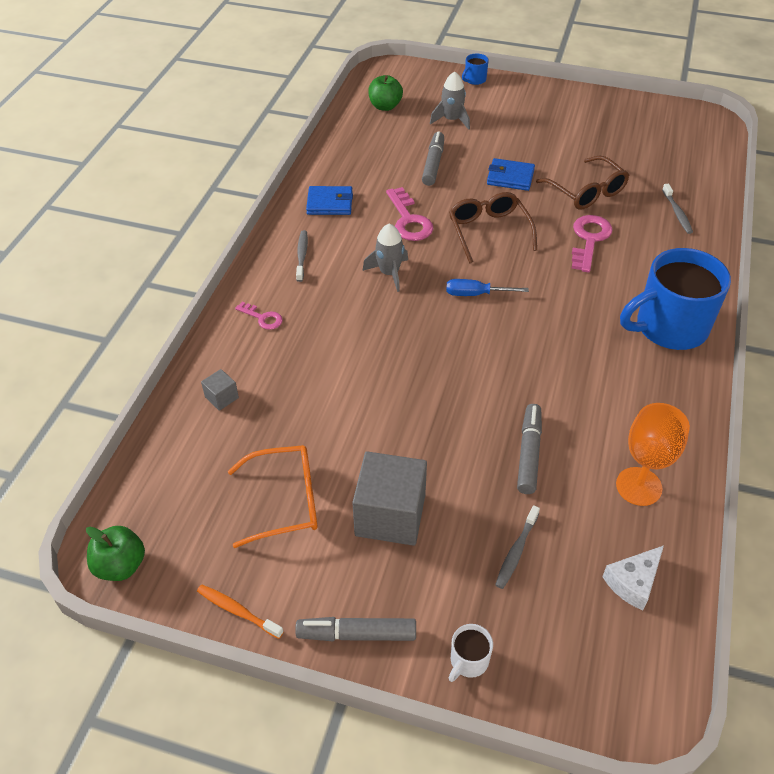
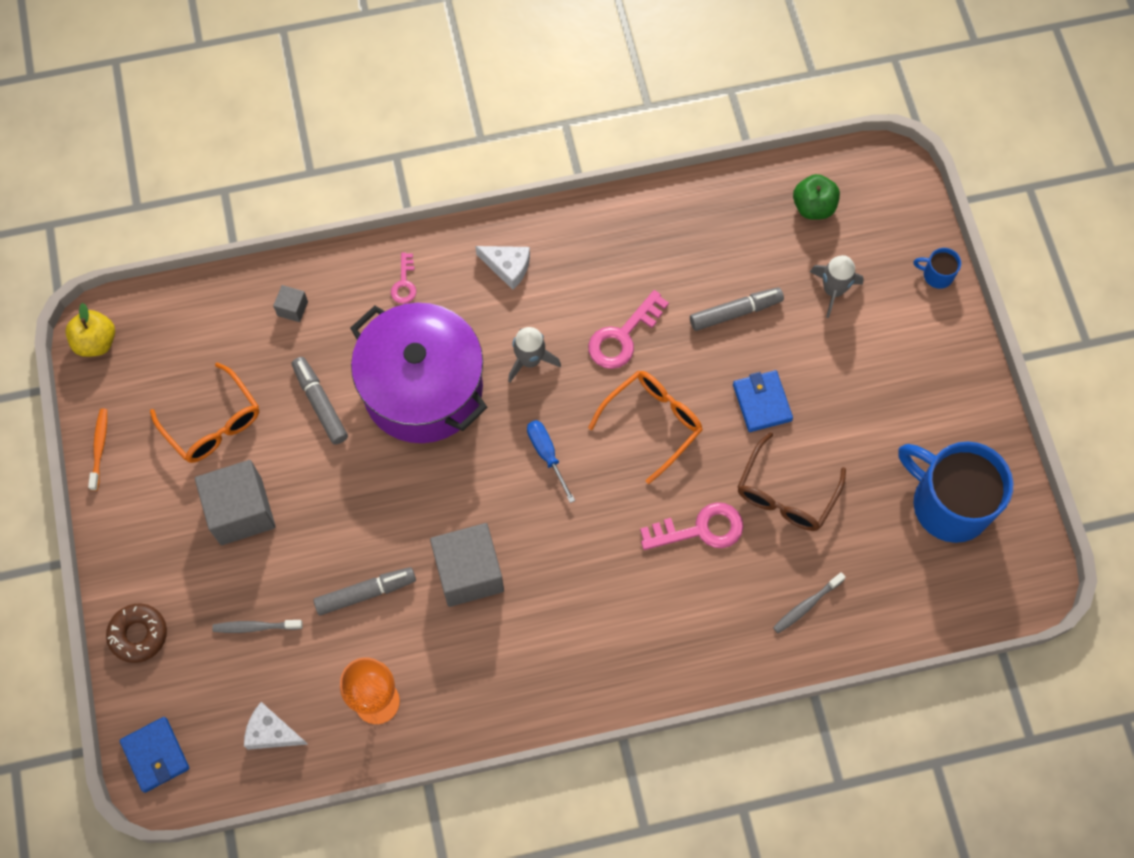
camera: 60 degrees right, 20 degrees up
(121, 565) = (96, 342): green apple -> yellow apple
(302, 256) = (508, 267): grey toothbrush -> white cheese
(330, 203) = (603, 247): blue wallet -> blue wallet (155, 755)
(356, 634) = (122, 543): grey marker -> grey marker (320, 403)
(365, 342) = (423, 388): none -> purple pot
(468, 661) = (138, 634): white mug -> brown donut
(489, 231) = (652, 423): brown glasses -> orange glasses
(549, 378) = (469, 572): none -> grey cube
(669, 327) = (604, 659): blue mug -> blue mug (948, 503)

